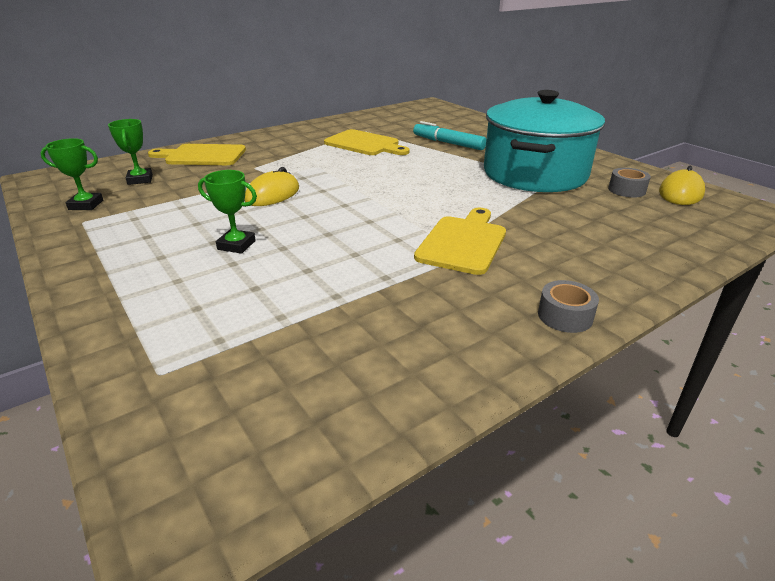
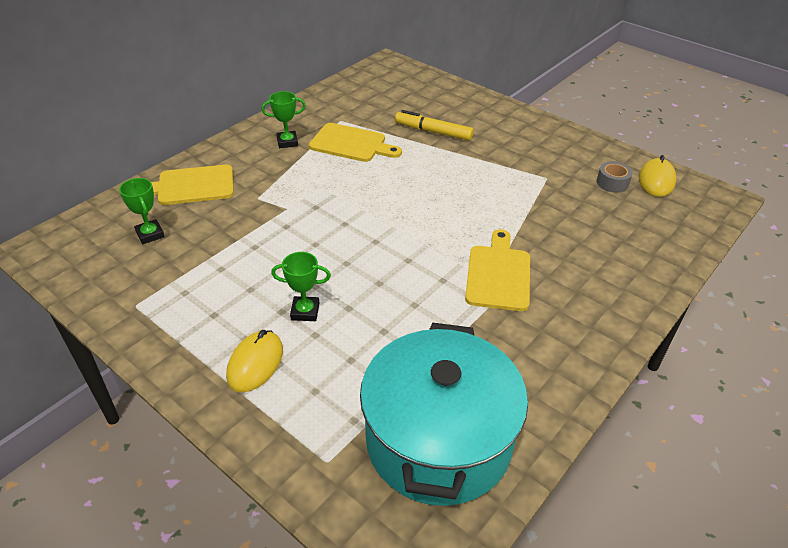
camera: 15 degrees left, 10 degrees up
(86, 205) = (120, 281): green trophy -> green trophy (287, 142)
(272, 194) = (299, 237): yellow mouse -> yellow mouse (255, 363)
(448, 143) = (433, 132): turquoise marker -> yellow marker
(534, 174) = (529, 170): turquoise pot -> turquoise pot (438, 440)
(565, 316) = (600, 343): grey tape -> none

